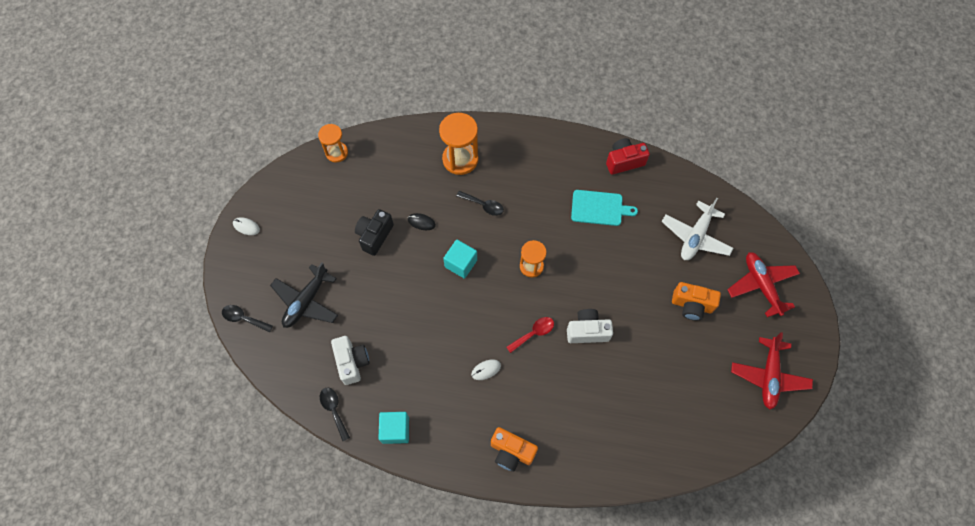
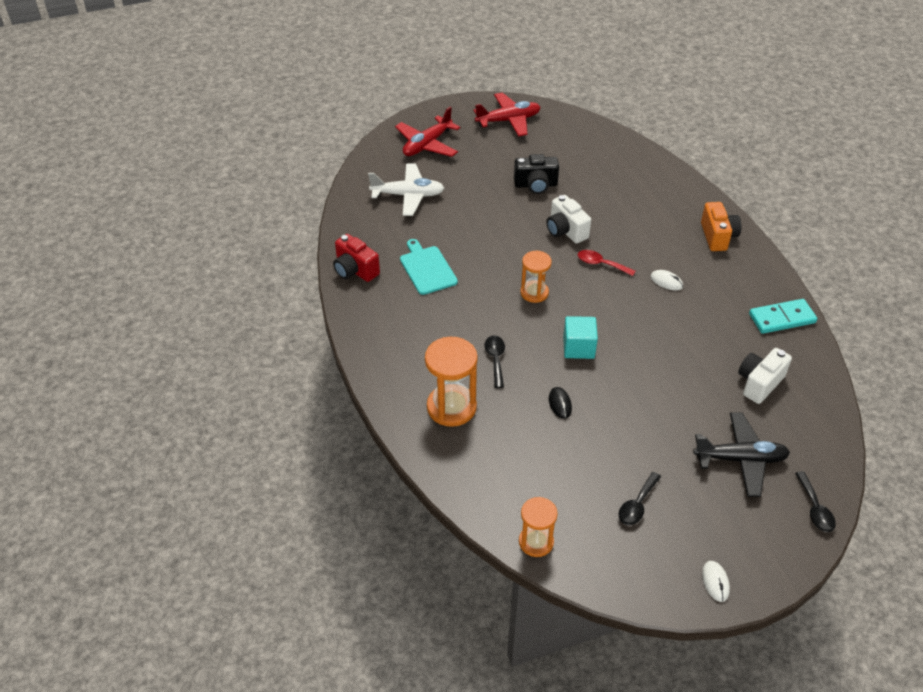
camera: 120 degrees left, 20 degrees down
(334, 410) = (814, 372): black spoon -> black spoon (637, 505)
(375, 236) = (612, 438): black camera -> black camera (536, 185)
(395, 430) = (782, 318): turquoise cube -> turquoise domino
(691, 305) = (482, 177): orange camera -> none

